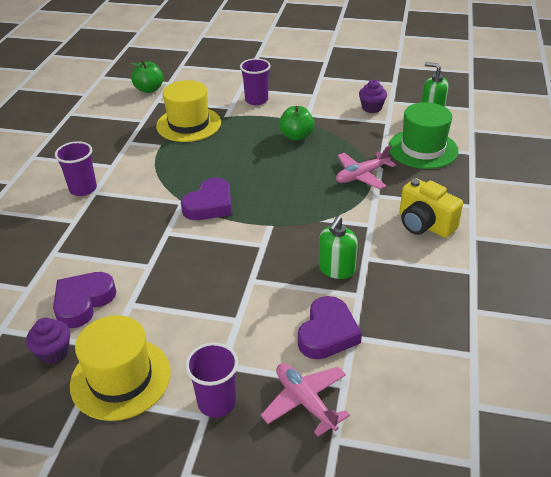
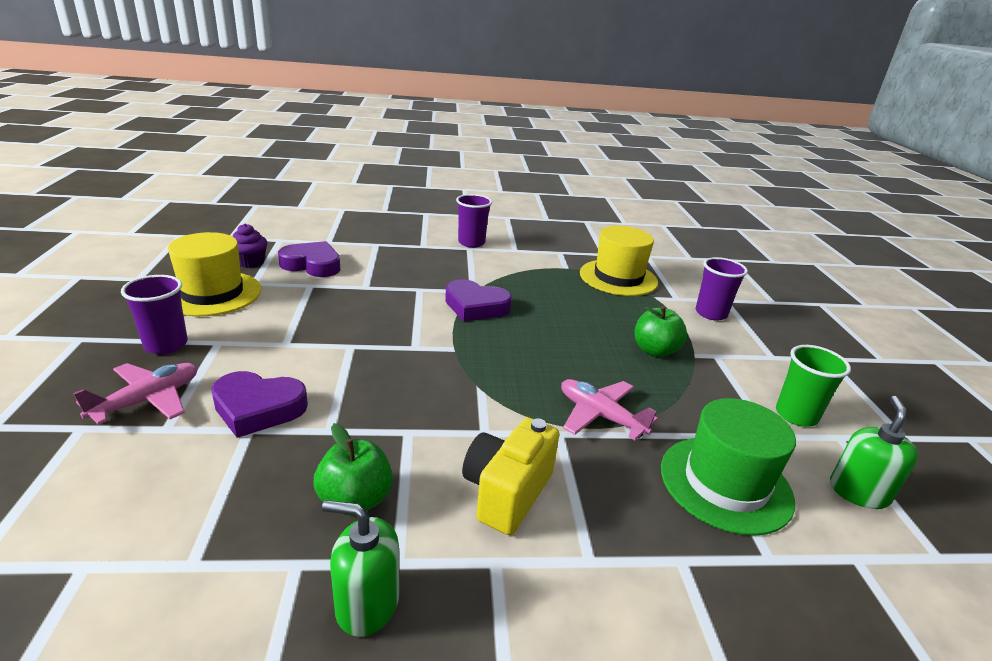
camera: 70 degrees right, 10 degrees down
(149, 89) = (665, 249): green apple -> green apple (355, 500)
(336, 269) = (380, 407): green soap dispenser -> green soap dispenser (367, 604)
(371, 108) = (796, 415): purple cupcake -> green cup

